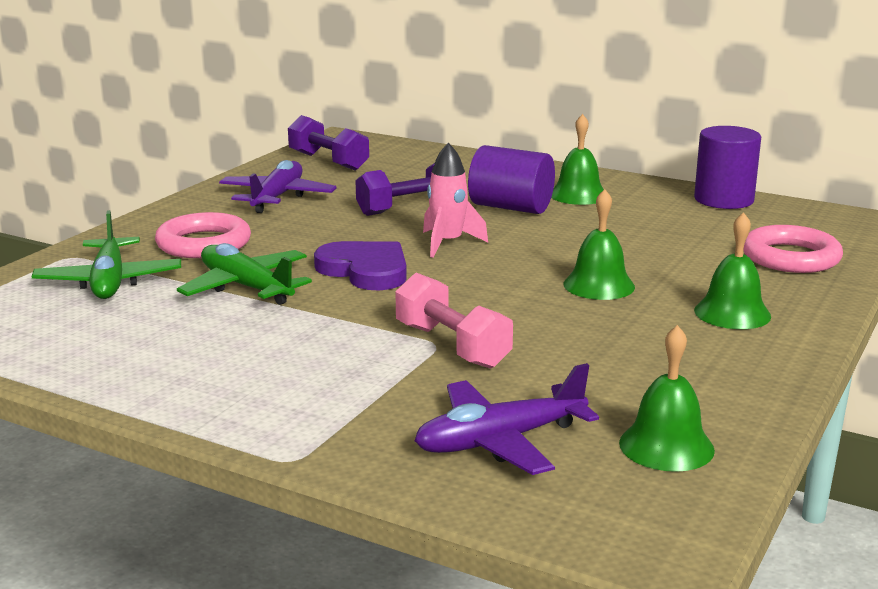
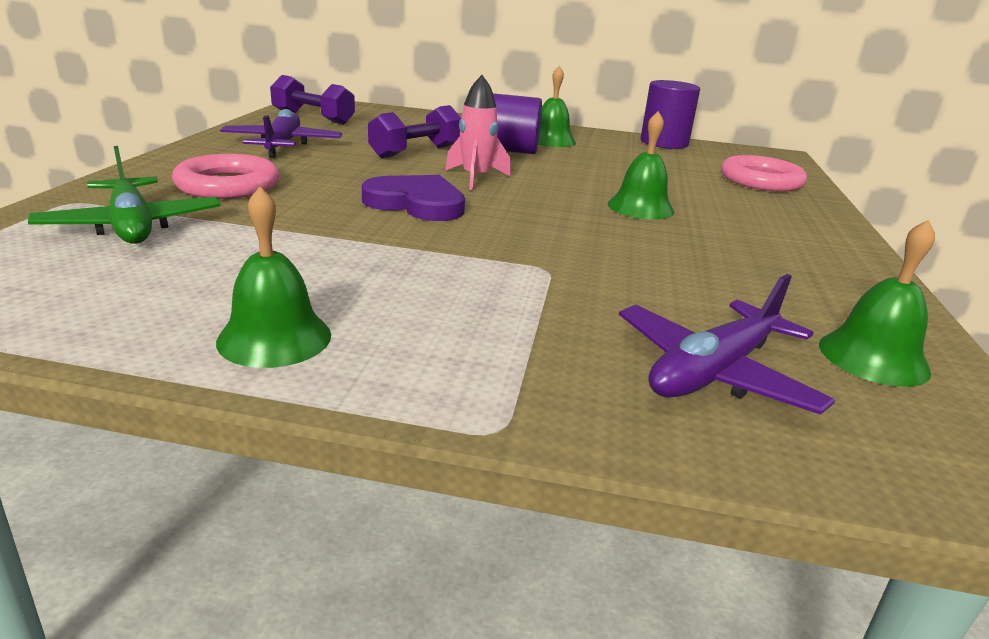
camera: 20 degrees left, 5 degrees up
(246, 287) = (301, 224): green plane -> none
(452, 346) = (564, 270): pink dumbbell -> none
(732, 313) = (772, 225): green bell -> green bell (274, 338)

